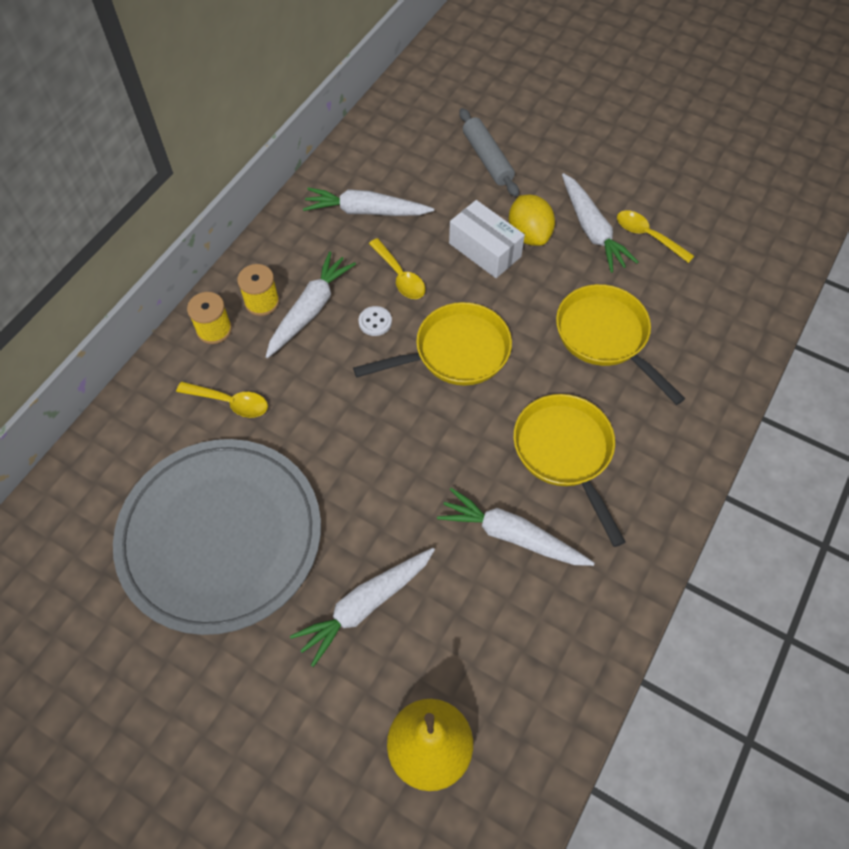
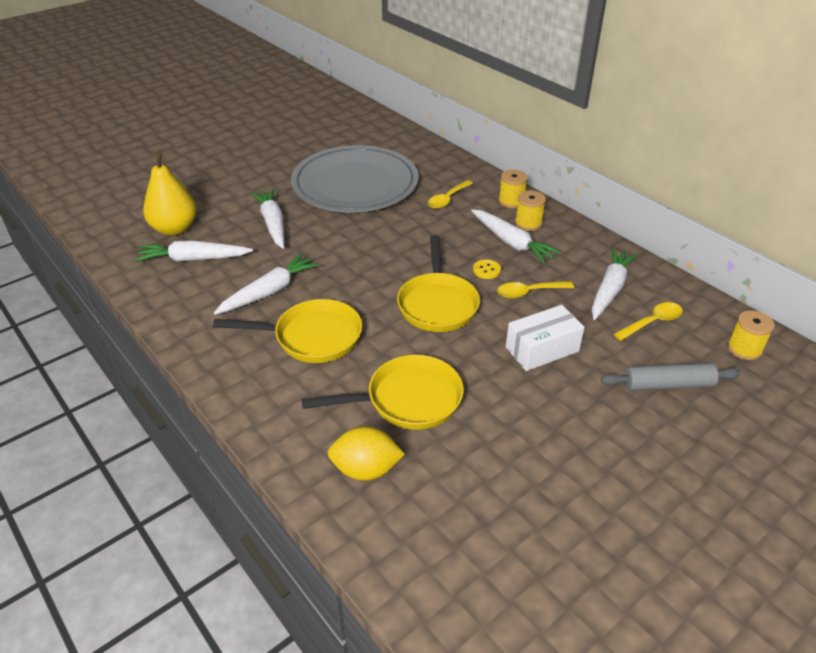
camera: 110 degrees right, 20 degrees down
(375, 322) = (486, 270): white button -> yellow button
(415, 113) = (744, 349): none -> yellow spool
(529, 234) = (552, 385): yellow lemon -> yellow lemon (366, 469)
(592, 229) = (545, 436): white carrot -> white carrot (194, 259)
(647, 236) = (521, 482): yellow spoon -> yellow spoon (652, 322)

